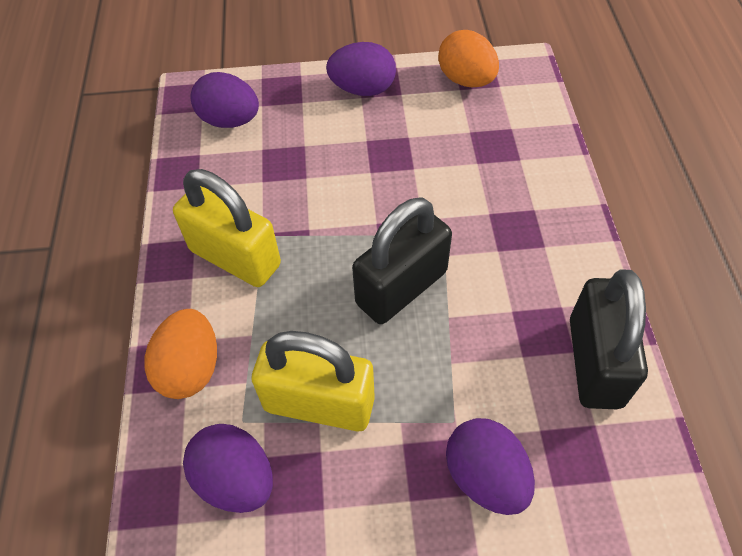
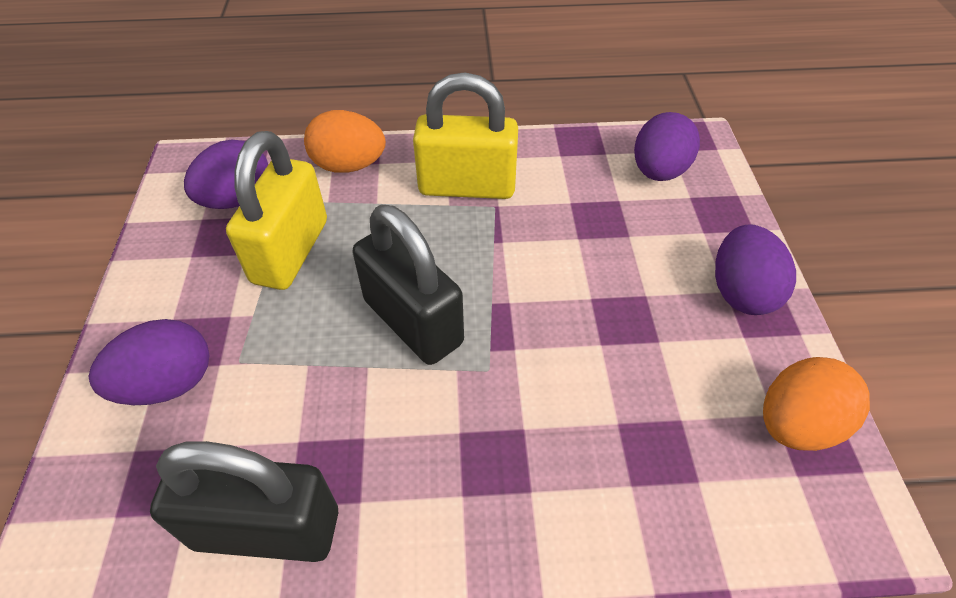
camera: 90 degrees right, 5 degrees down
(235, 257) = (467, 186): yellow padlock -> yellow padlock turned 60 degrees clockwise

